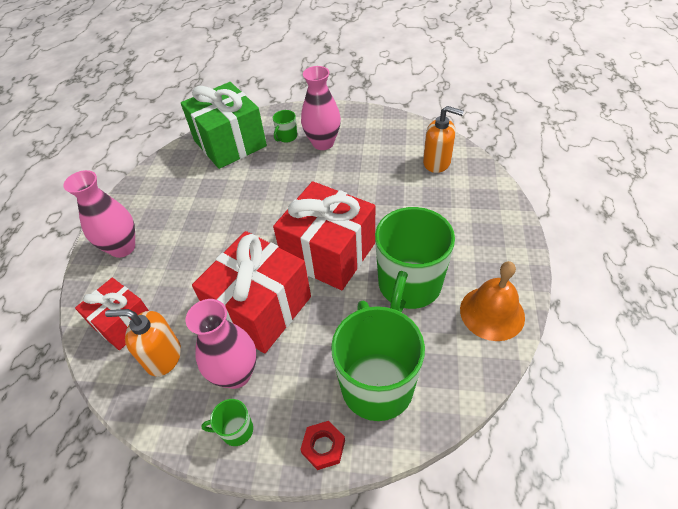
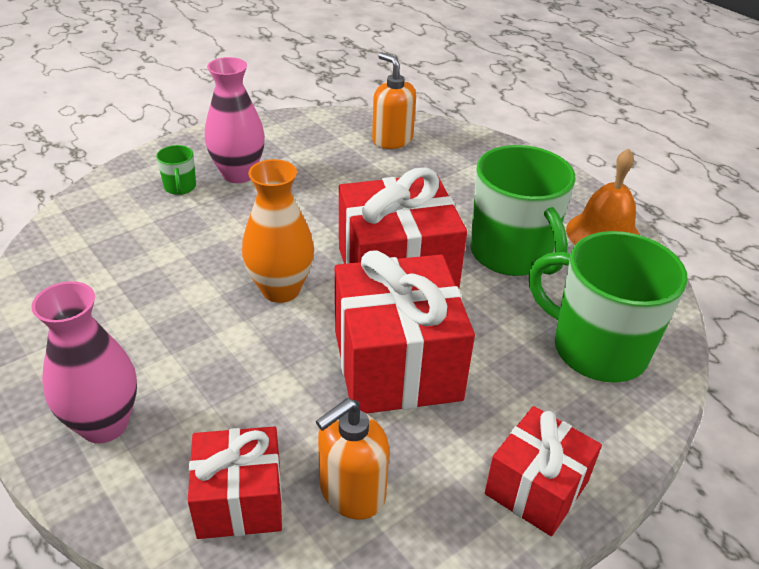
camera: 50 degrees left, 10 degrees down
(230, 143) = (103, 227): green gift -> none
(236, 374) = (461, 441): pink vase -> none
(236, 430) = (536, 488): green mug -> red gift
(261, 226) = (281, 290): none -> orange vase
(323, 447) = (628, 432): red nut -> none
(437, 162) = (392, 140): orange soap dispenser -> orange soap dispenser turned 105 degrees counterclockwise

